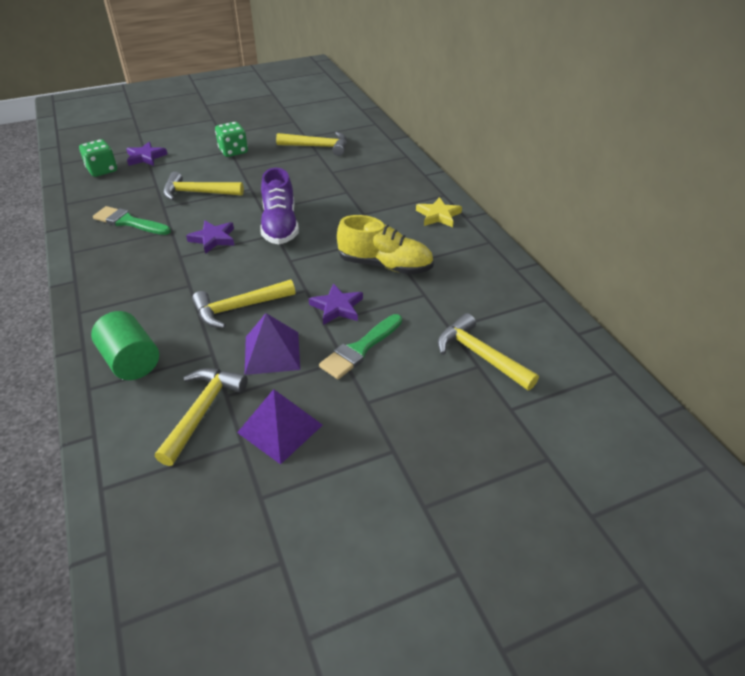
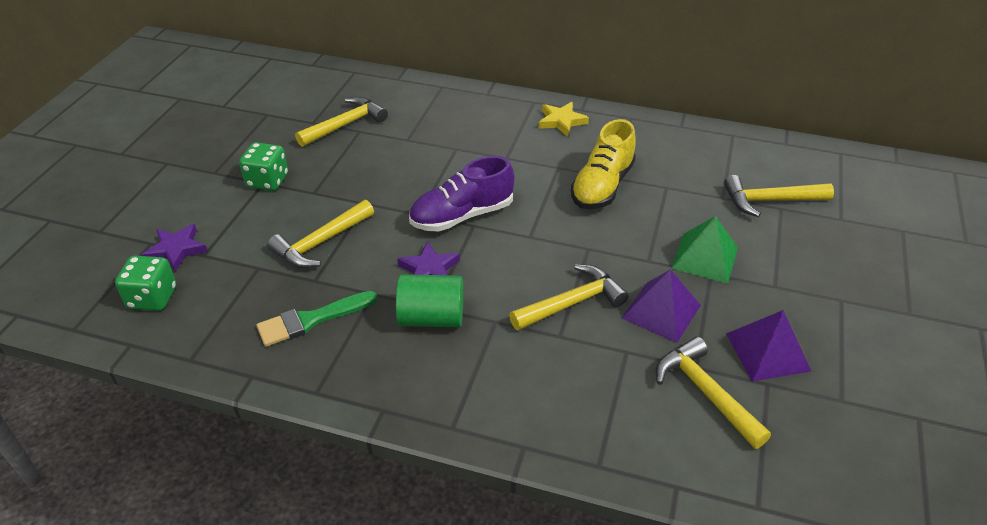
camera: 50 degrees left, 0 degrees up
(131, 361) = (583, 415): green cylinder -> green cylinder (431, 318)
(239, 308) = (572, 303): yellow hammer -> yellow hammer turned 135 degrees counterclockwise
(280, 226) = (462, 216): purple shoe -> purple shoe turned 120 degrees clockwise
(337, 307) = (634, 242): purple star -> none
(360, 349) = (705, 257): green brush -> green pyramid
(385, 265) = (602, 186): yellow shoe -> yellow shoe turned 150 degrees clockwise

